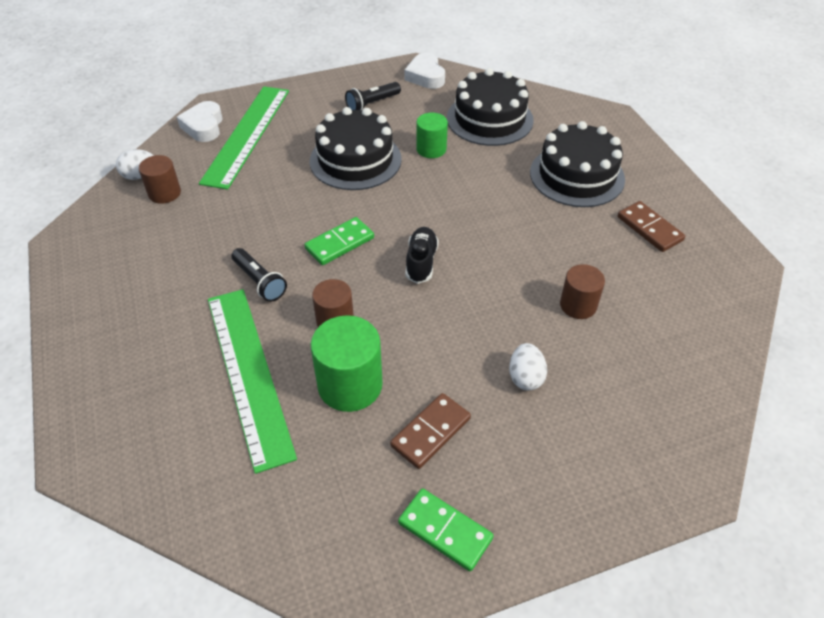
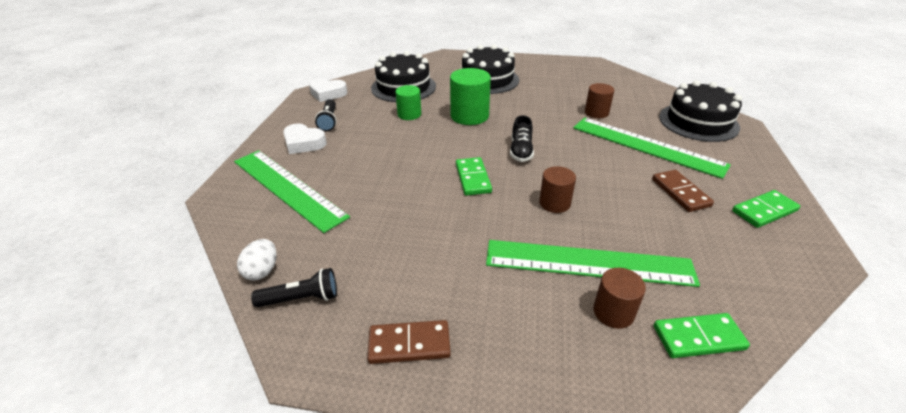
camera: 60 degrees left, 10 degrees down
(164, 193) = (310, 259): brown cylinder -> brown cylinder (613, 312)
(180, 482) = (698, 337): none -> green domino
(204, 126) = (241, 209): white heart -> white heart (304, 143)
(259, 281) = (485, 229): black flashlight -> black flashlight (301, 298)
(350, 385) = (624, 214): green cylinder -> green cylinder (469, 116)
(355, 160) = (385, 146): black cake -> black cake (698, 122)
(421, 262) = (521, 151): black shoe -> black shoe turned 120 degrees counterclockwise
(525, 377) = (646, 146): white egg -> green ruler
(649, 228) = (550, 75): brown domino -> brown domino (409, 344)

